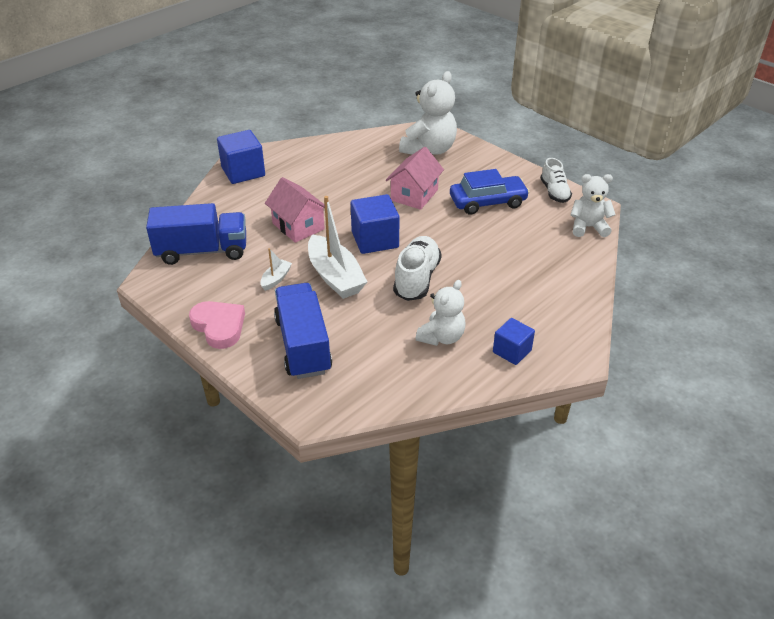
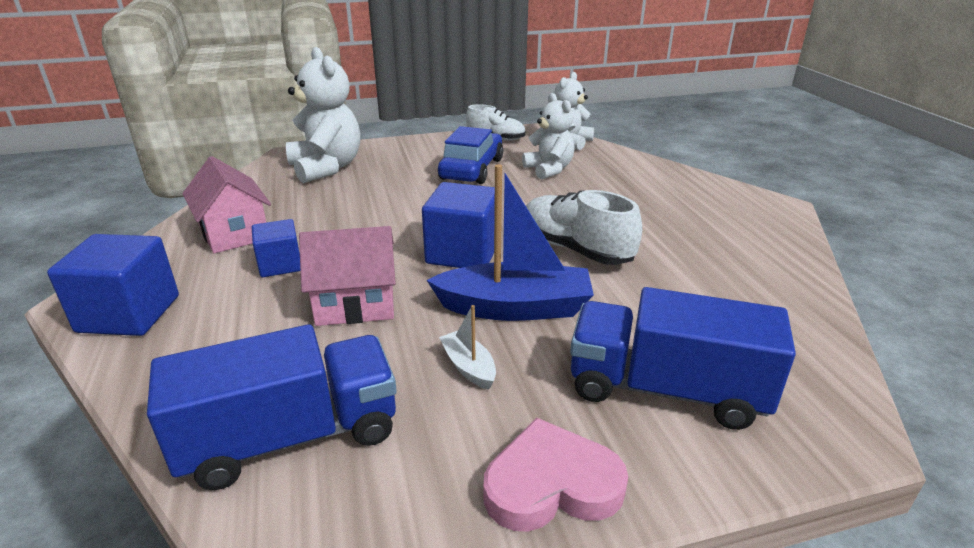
camera: 60 degrees left, 10 degrees down
(202, 251) = (291, 437): blue truck -> blue truck turned 45 degrees clockwise
(335, 276) = (515, 308): white boat -> blue boat
(414, 195) = (402, 201): pink house -> pink house (234, 233)
(441, 337) = (706, 267): white teddy bear -> white teddy bear (549, 170)
(512, 351) = (753, 234): blue cube -> blue cube (280, 265)

